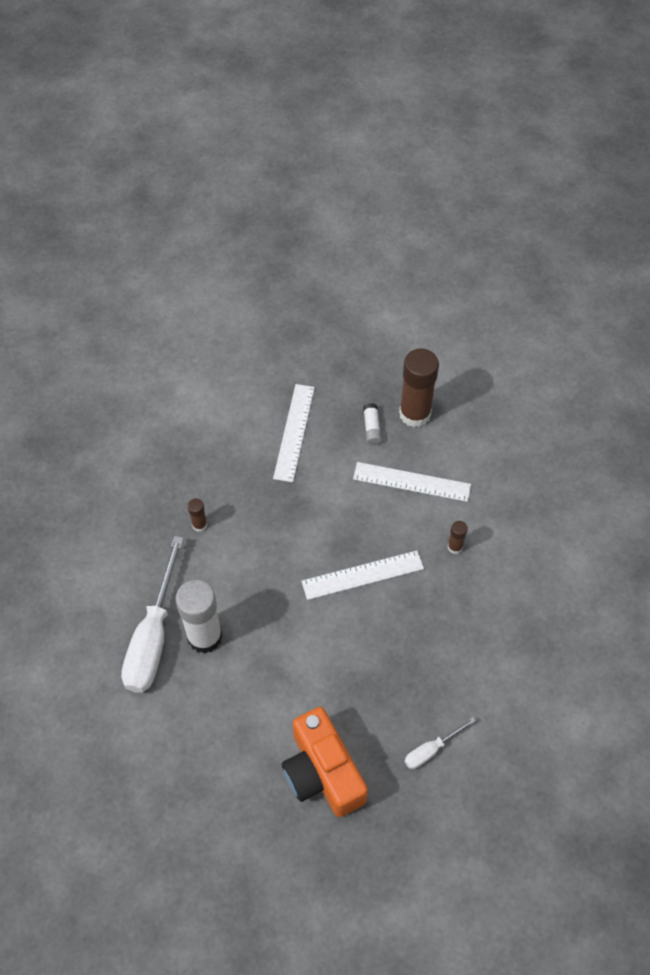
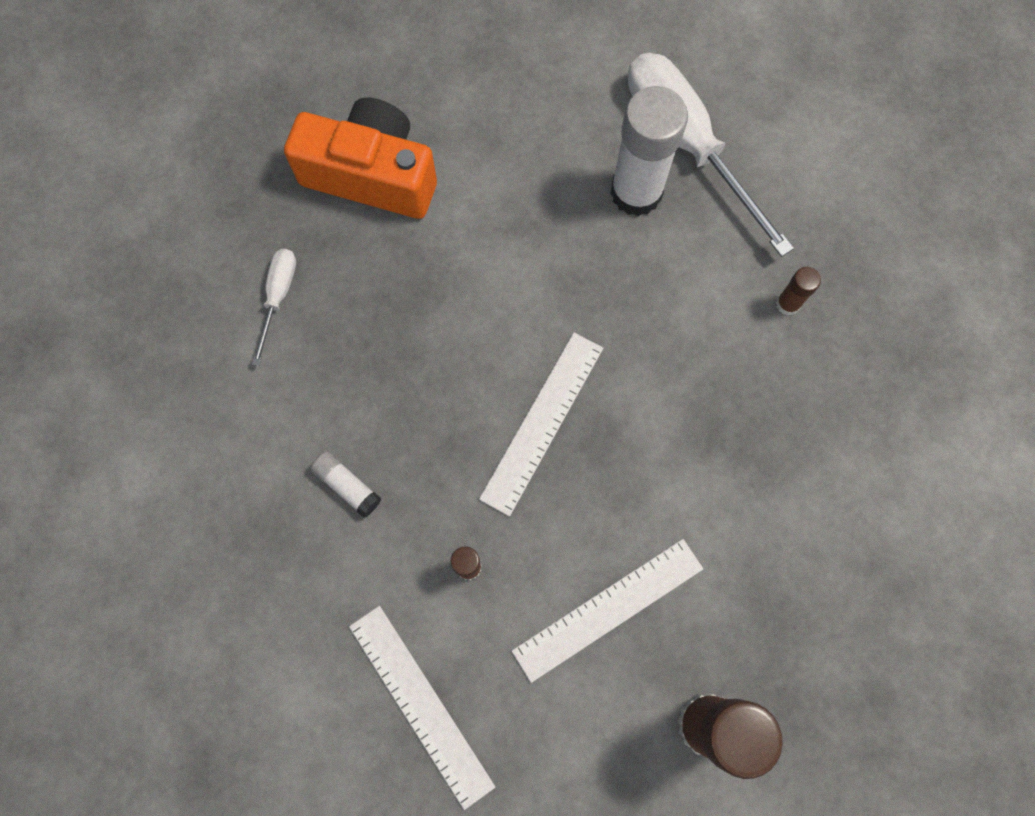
camera: 135 degrees right, 15 degrees up
(294, 432) = (824, 534): white ruler -> white ruler (420, 705)
(371, 428) = (738, 641): white glue stick -> white glue stick (347, 486)

